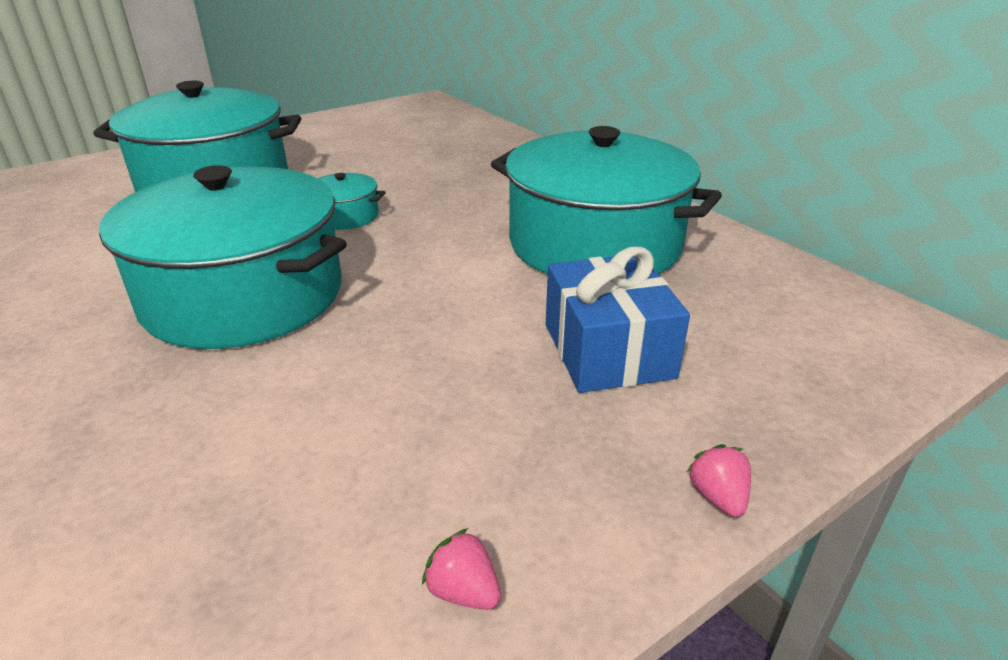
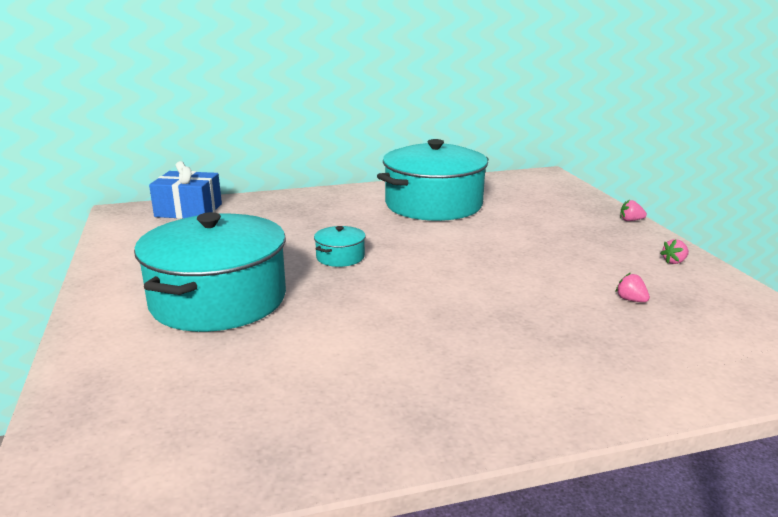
camera: 70 degrees left, 10 degrees down
(224, 509) = (631, 300): none -> pink strawberry
(243, 295) = (436, 292): turquoise pot -> none
(608, 350) = (536, 219): blue gift -> blue gift (188, 210)

